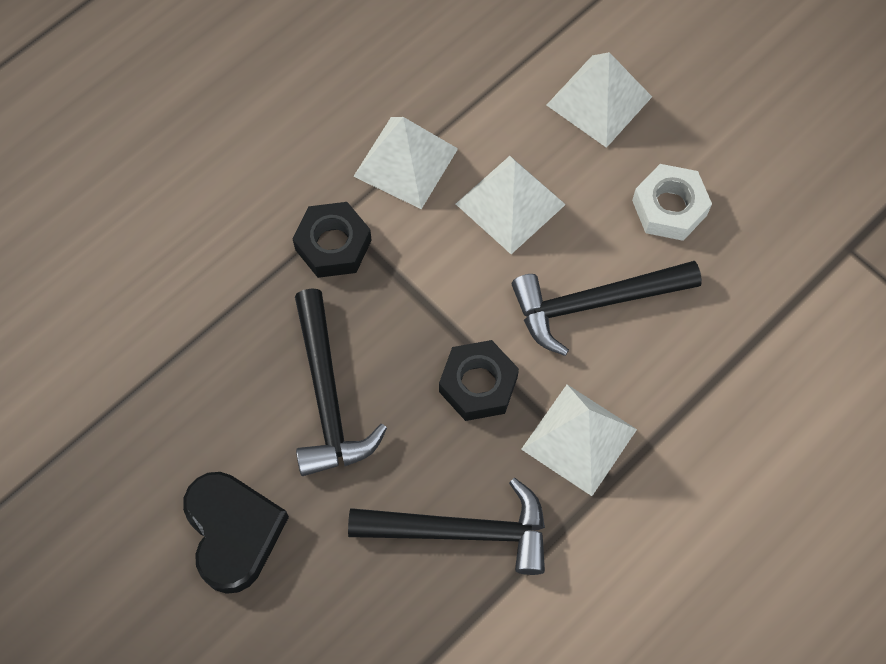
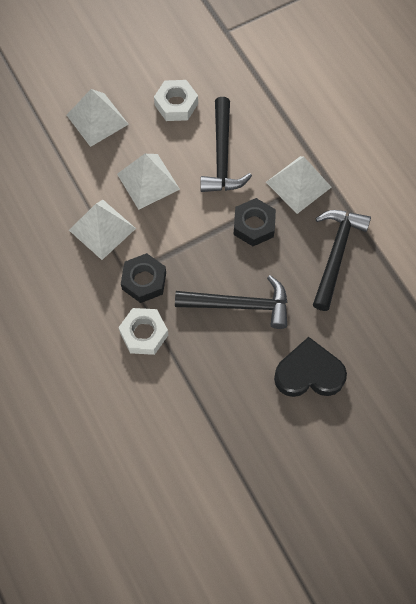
camera: 75 degrees left, 0 degrees up
(245, 268) = (144, 334): none -> white nut

